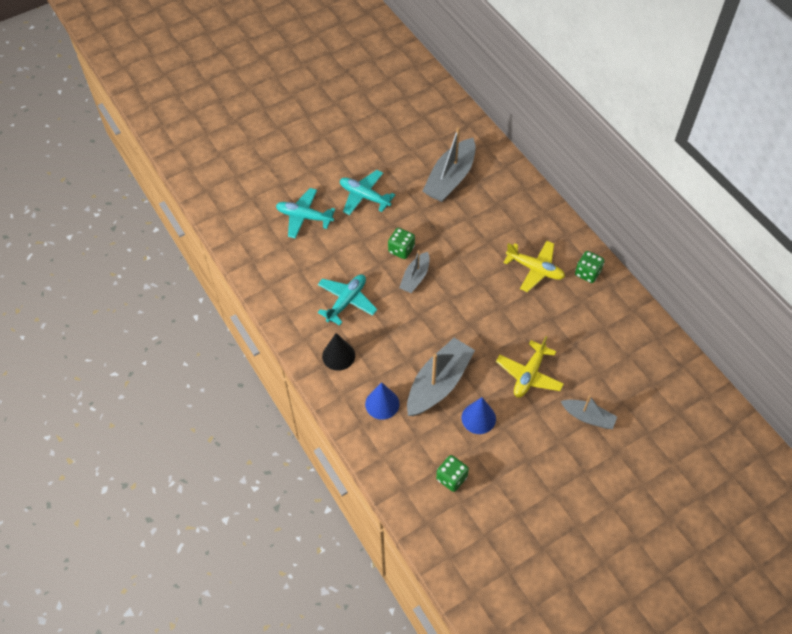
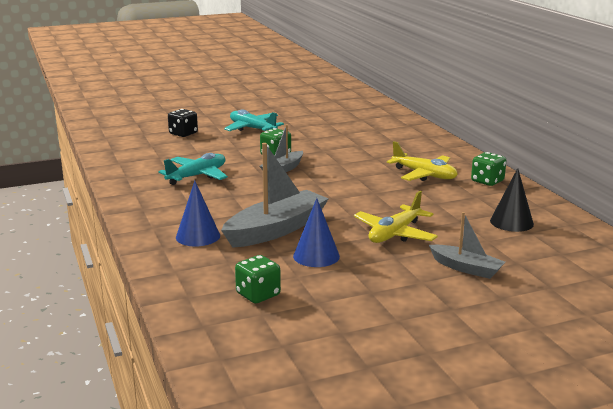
camera: 10 degrees right, 35 degrees down
(304, 217) = (183, 134): turquoise plane -> black dice
(338, 355) = (166, 204): black cone -> black cone (511, 222)
(450, 178) = (348, 126): grey boat -> none

